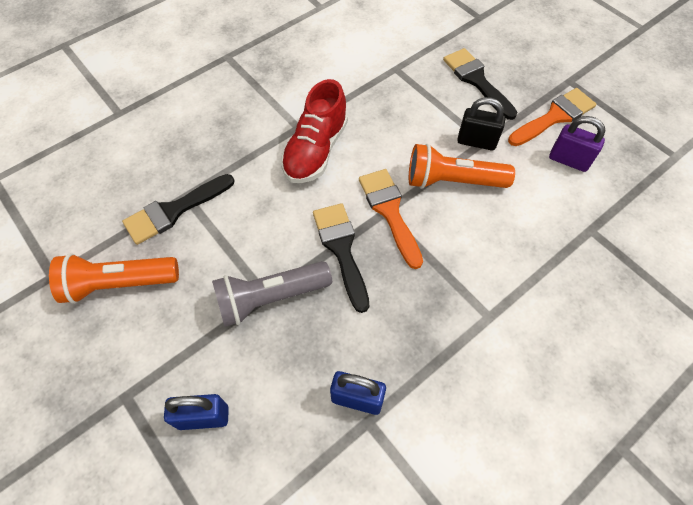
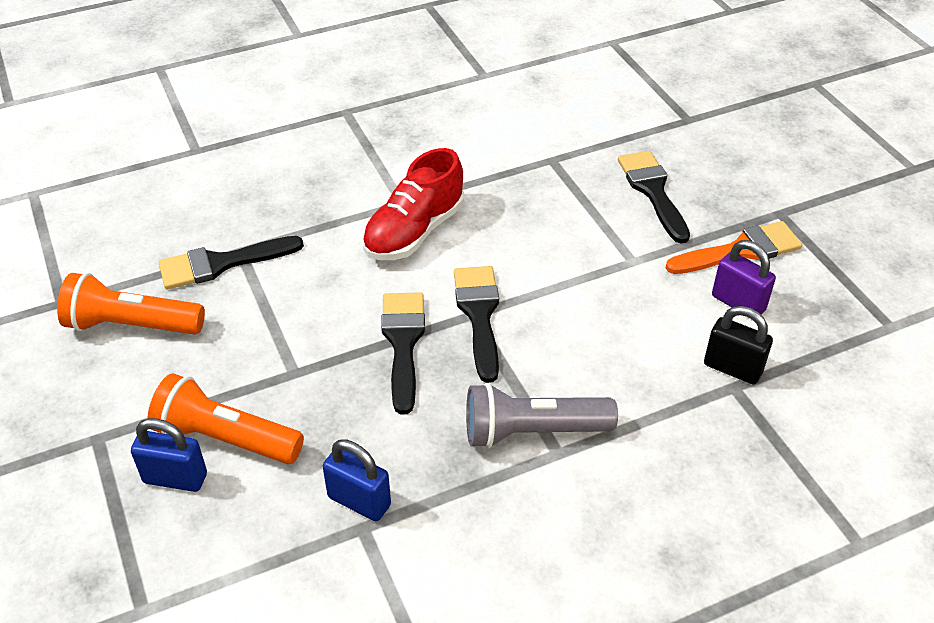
camera: 15 degrees right, 15 degrees down
(270, 298) = (297, 376): grey flashlight -> grey flashlight (532, 431)
(389, 212) = (479, 315): orange brush -> black brush
(452, 181) = (572, 297): orange flashlight -> orange flashlight (225, 438)
(476, 142) = (623, 260): black padlock -> black padlock (732, 368)

